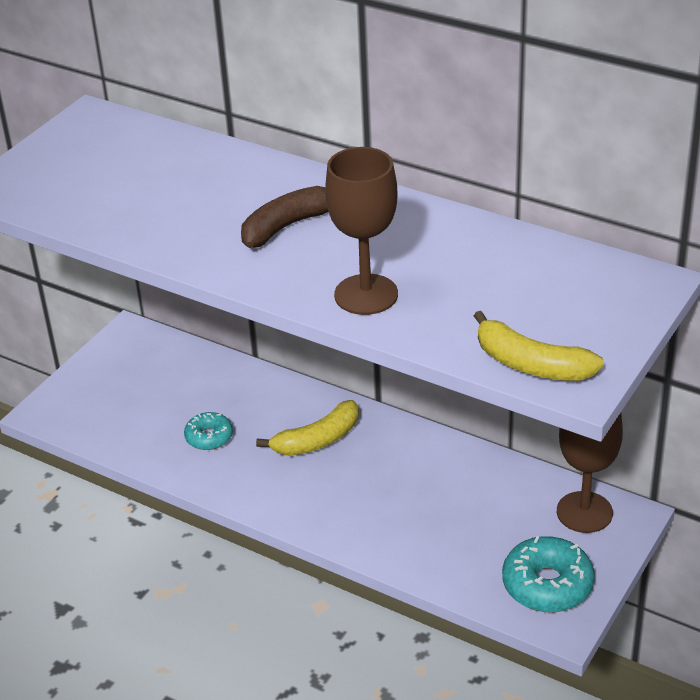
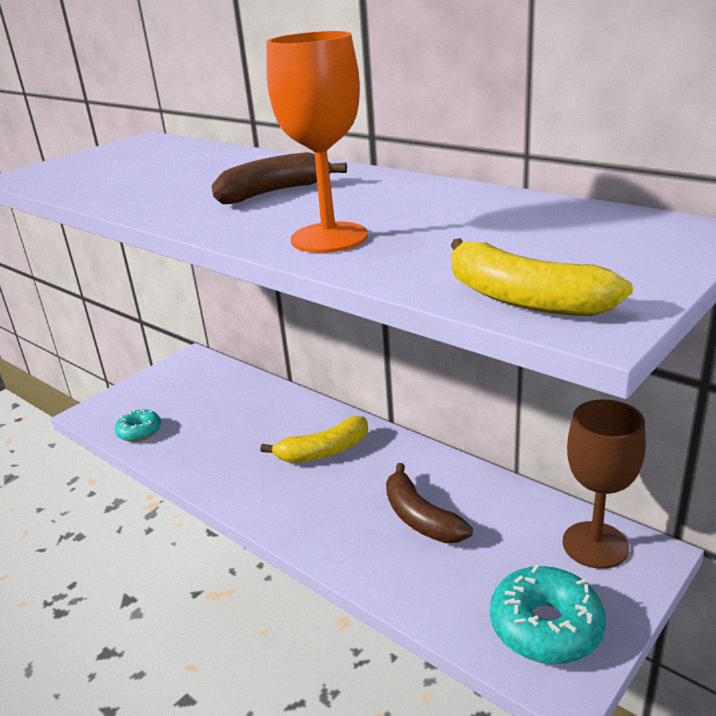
camera: 10 degrees right, 10 degrees down
(209, 437) = (223, 442): turquoise donut -> turquoise donut (139, 432)
(366, 295) = (329, 238): brown goblet -> orange goblet
(427, 501) = (420, 518): none -> brown banana

